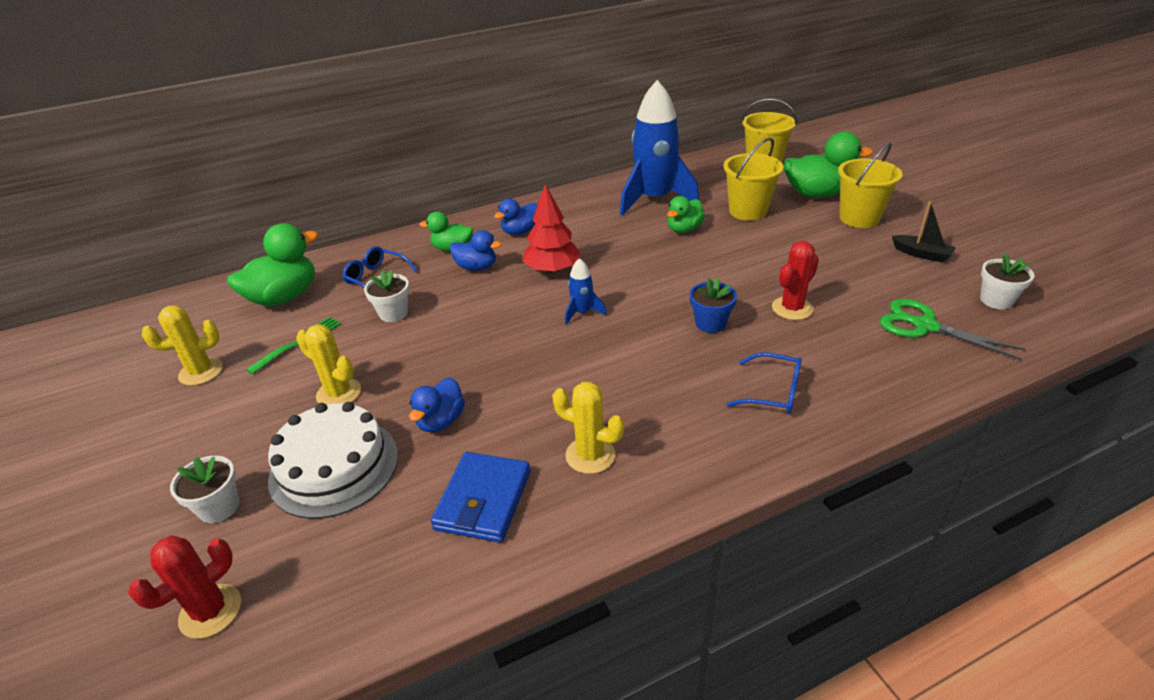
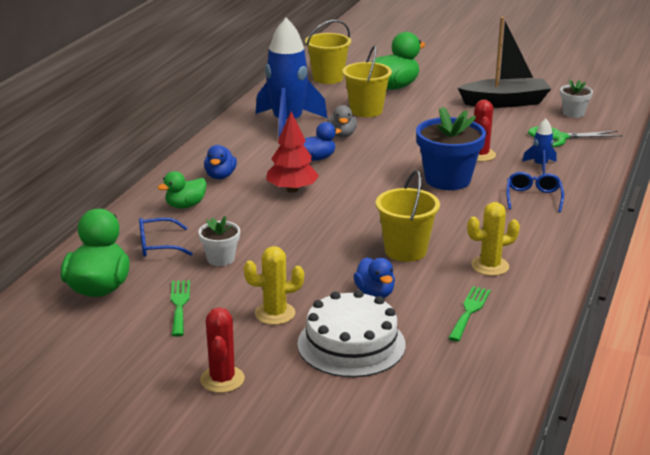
camera: 45 degrees left, 10 degrees down
(201, 372) = (132, 355): yellow cactus -> none
(210, 611) = (411, 431): red cactus -> red cactus (222, 379)
(219, 507) = (315, 398): white flower pot -> none
(476, 267) = (230, 209): blue duck -> blue duck (317, 158)
(483, 500) = (469, 311): blue wallet -> green fork
(582, 312) = (359, 205): blue rocket -> blue rocket (540, 165)
(684, 229) = (342, 135): green duck -> grey duck
(710, 323) = (447, 180): blue flower pot -> blue flower pot, size x1.88
(772, 392) = (533, 198): blue glasses -> blue glasses turned 60 degrees counterclockwise
(859, 218) = (441, 93): yellow bucket -> yellow bucket (405, 251)
(921, 254) = (505, 102): black boat -> black boat, size x2.04

